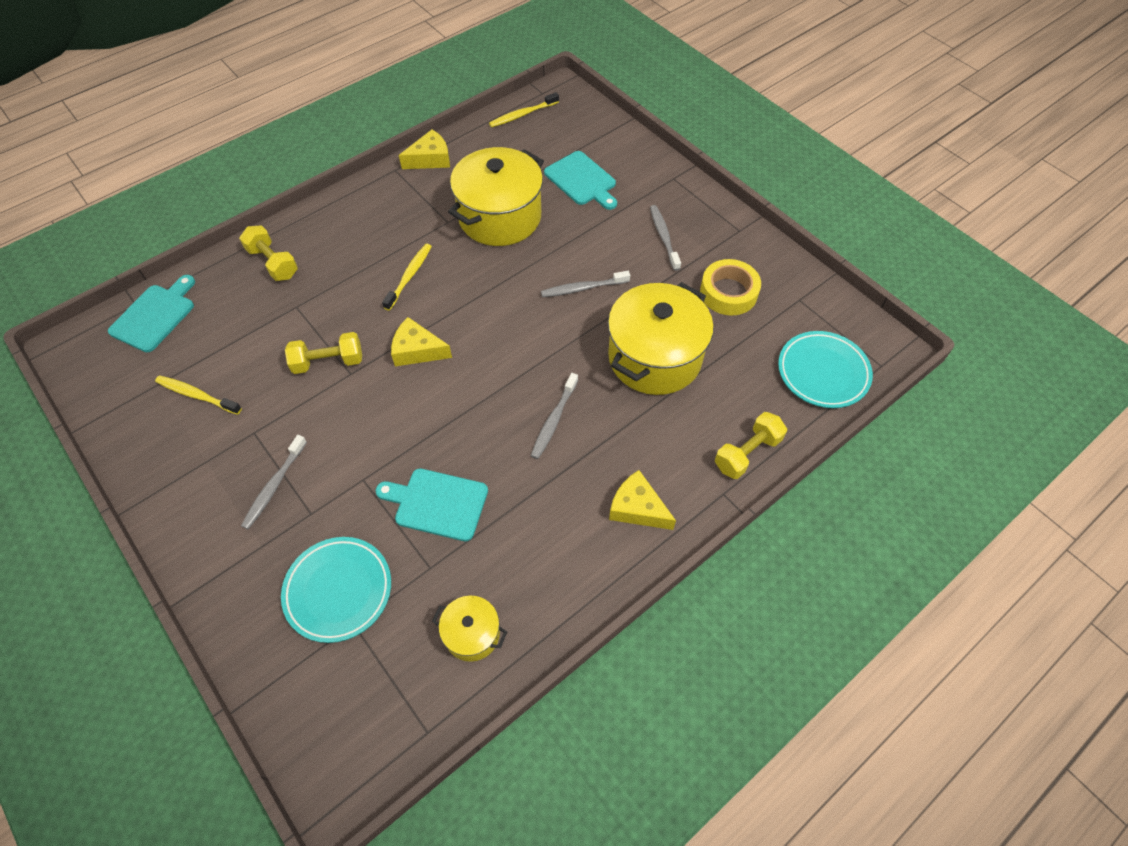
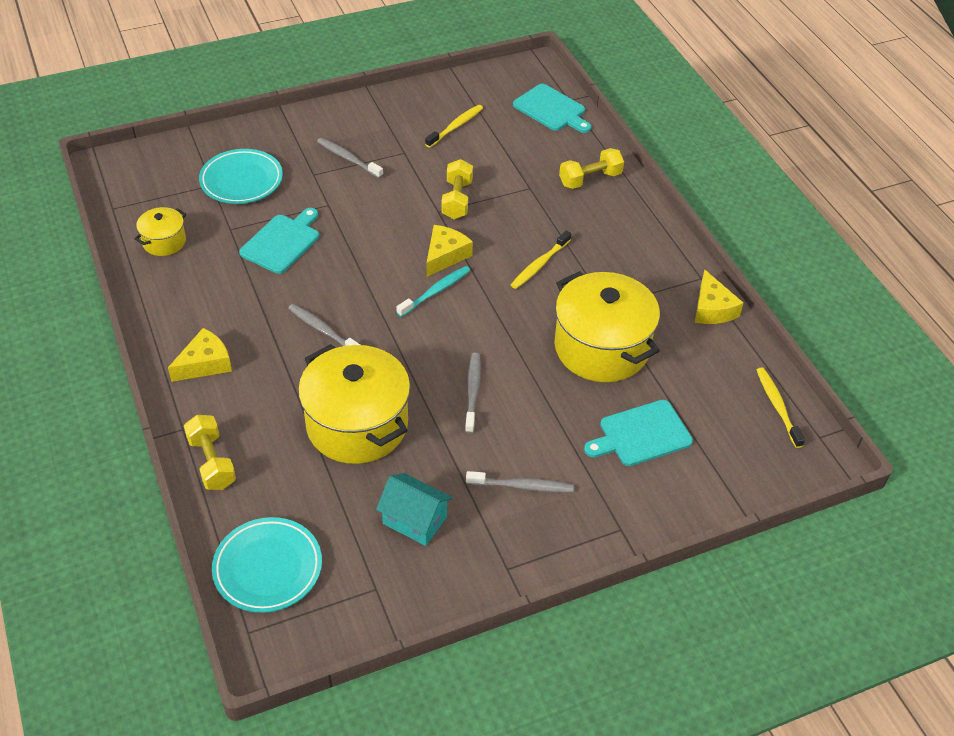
camera: 105 degrees right, 10 degrees down
(409, 276) = (539, 265): yellow toothbrush -> yellow toothbrush turned 90 degrees clockwise
(470, 345) = (435, 291): none -> turquoise toothbrush
(728, 292) = (414, 520): yellow tape -> turquoise house

